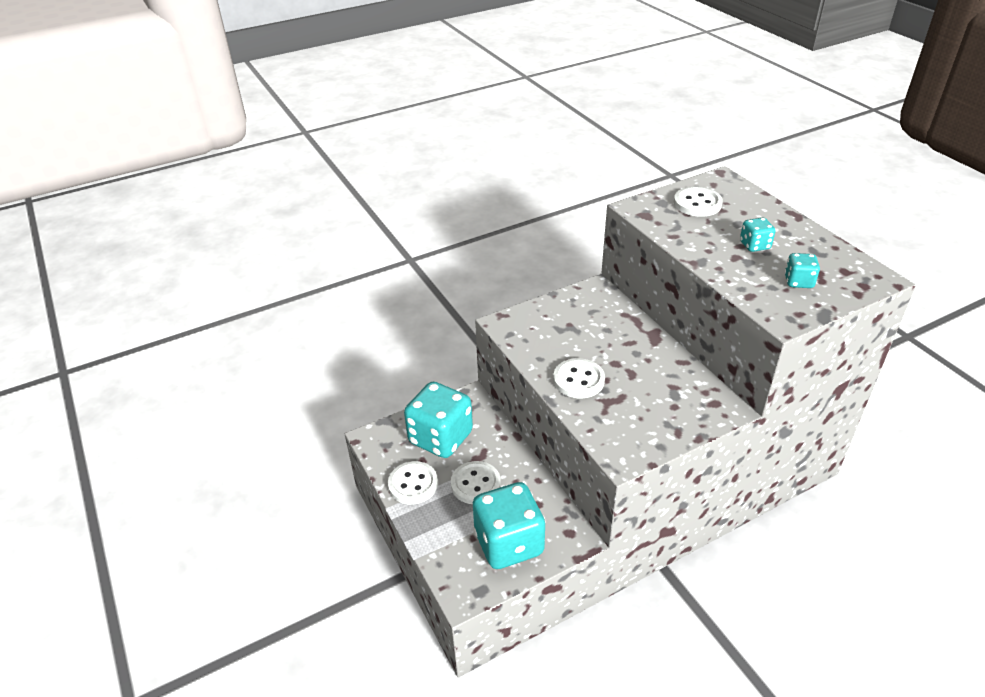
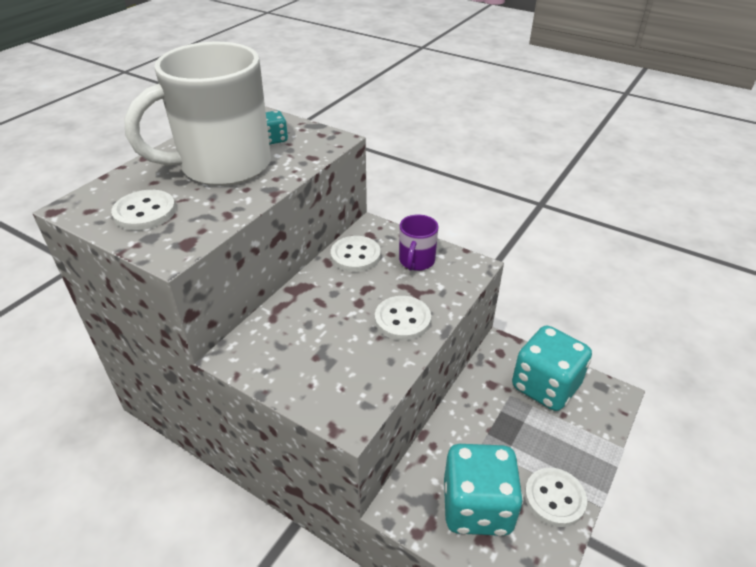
camera: 120 degrees left, 0 degrees up
(475, 484) = (508, 441): white button -> white button (355, 255)
(652, 419) = (416, 261): none -> purple mug
(754, 245) = (222, 166): turquoise dice -> white mug

